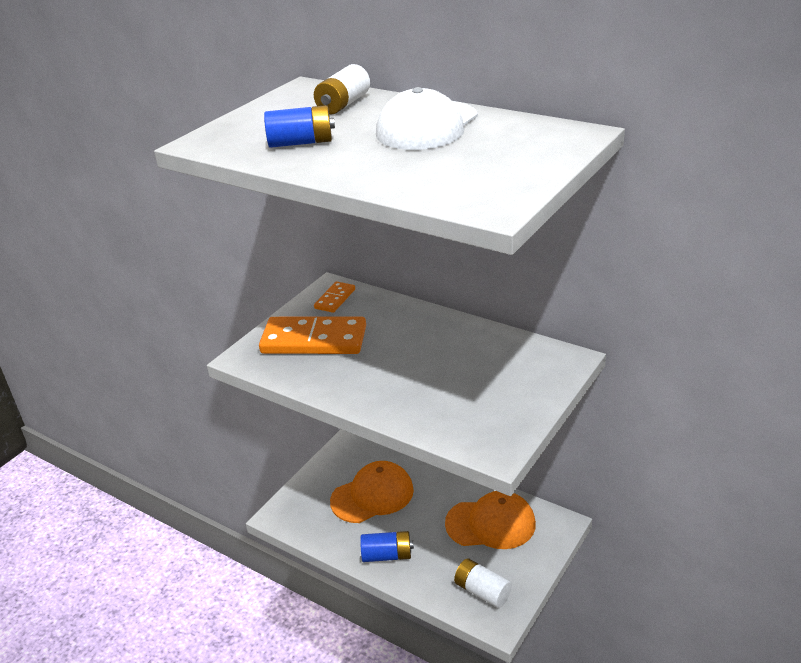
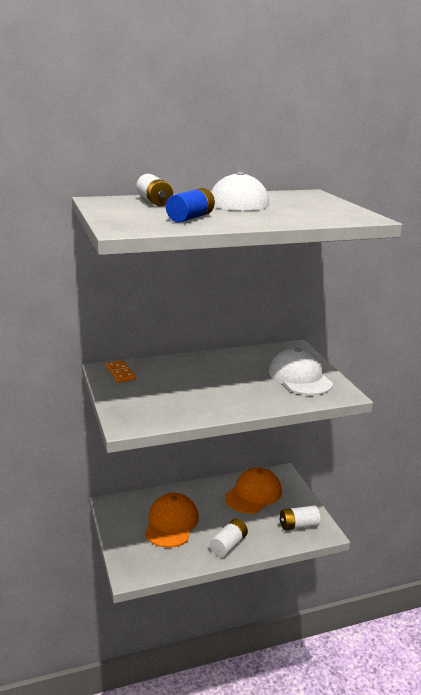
camera: 55 degrees left, 10 degrees down
(314, 340) = (152, 396): orange domino -> none
(387, 555) = (228, 545): blue battery -> white battery
(490, 401) = (300, 377): none -> white cap

